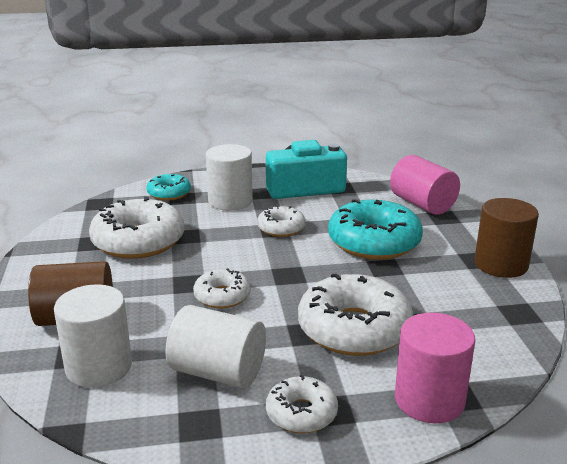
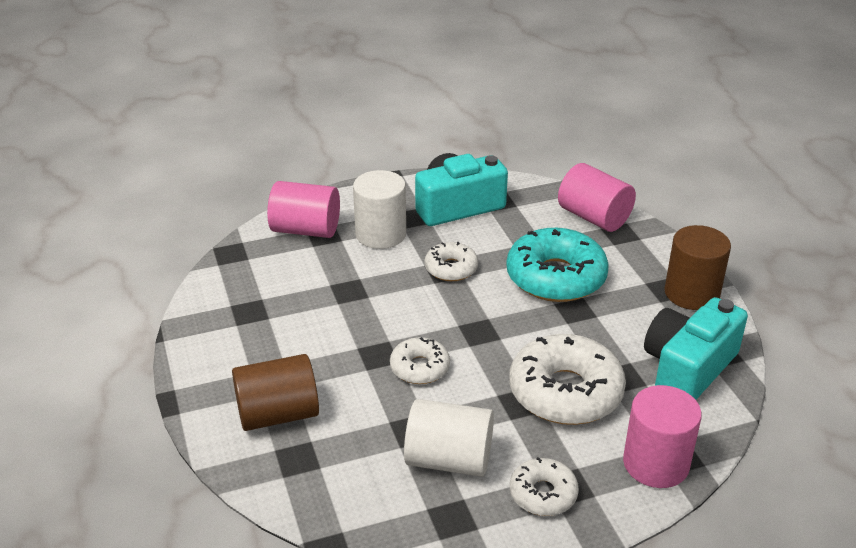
camera: 10 degrees left, 10 degrees up
(99, 367) = (328, 469): white cylinder -> none
(138, 241) = (300, 304): white donut -> none
(169, 193) = (306, 230): turquoise donut -> pink cylinder
(483, 321) = (688, 368): none -> turquoise camera

